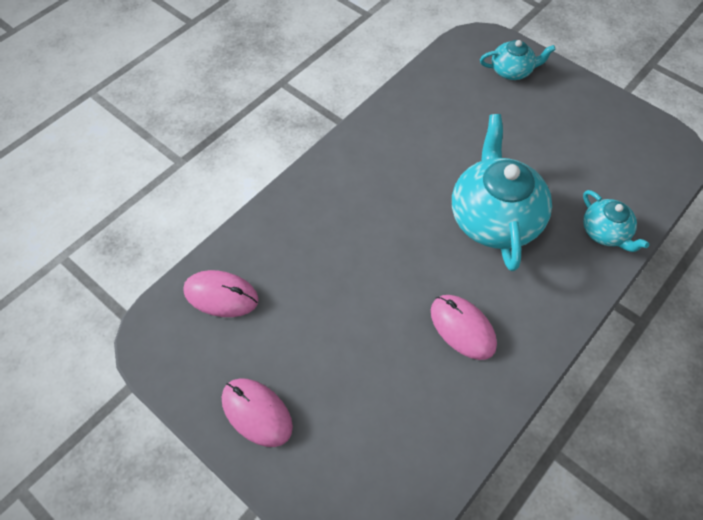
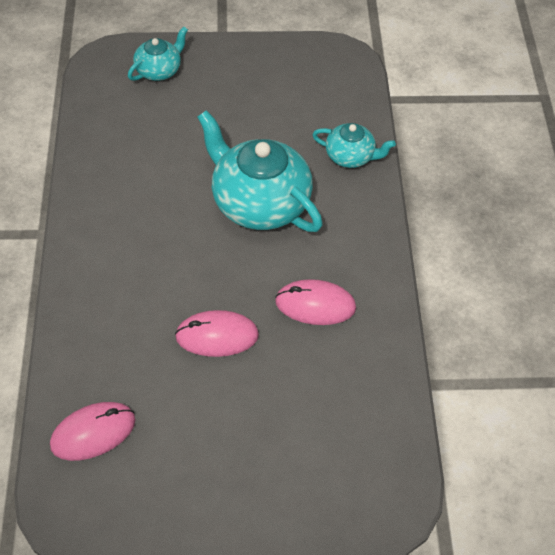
camera: 45 degrees left, 5 degrees down
(257, 413) = (221, 494): pink mouse -> pink mouse (217, 336)

